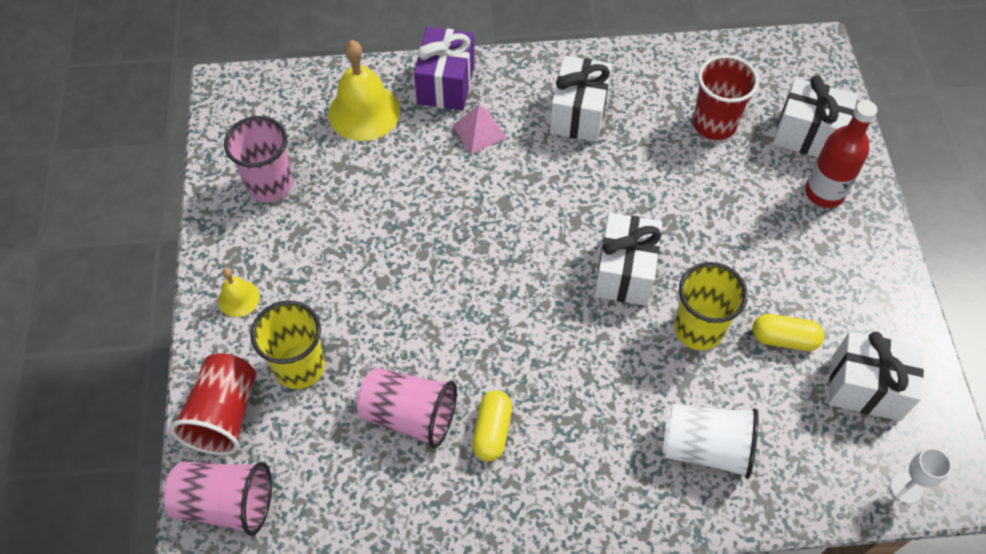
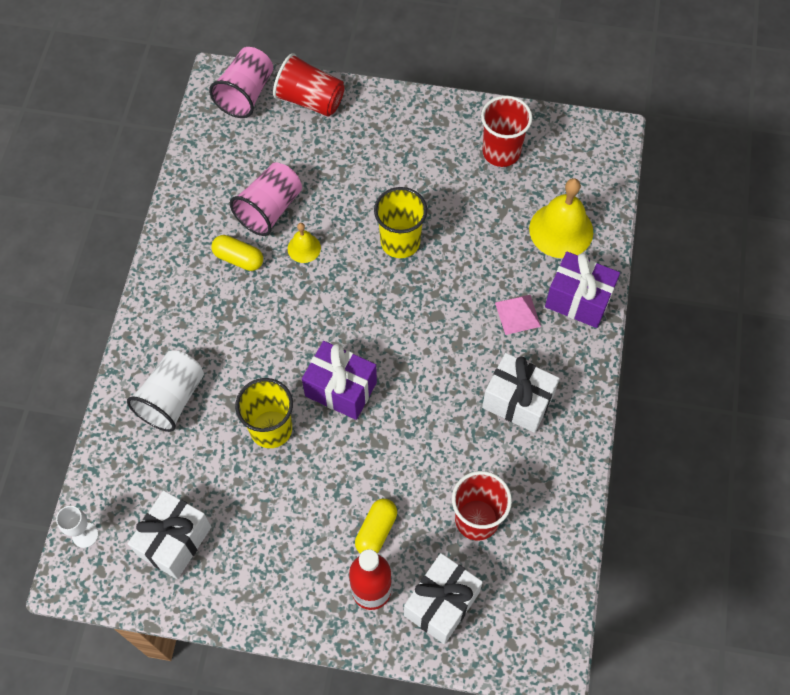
camera: 105 degrees right, 5 degrees up
(238, 298) = (401, 119): yellow bell -> yellow bell (304, 248)
(270, 184) = (501, 152): pink cup -> red cup
(299, 366) = (332, 149): yellow cup -> yellow cup (400, 242)
(624, 272) = (341, 389): white gift -> purple gift
(784, 339) = (239, 493): yellow capsule -> yellow capsule (376, 531)

